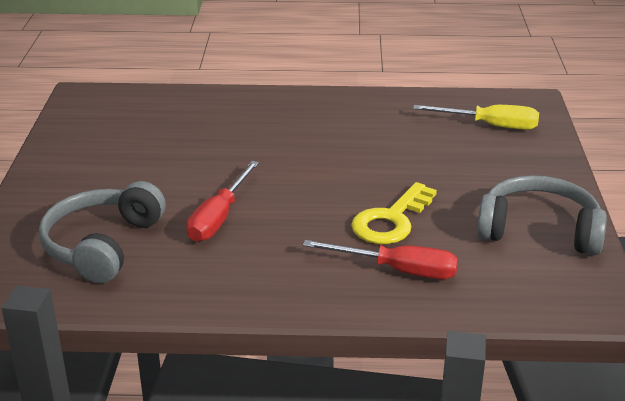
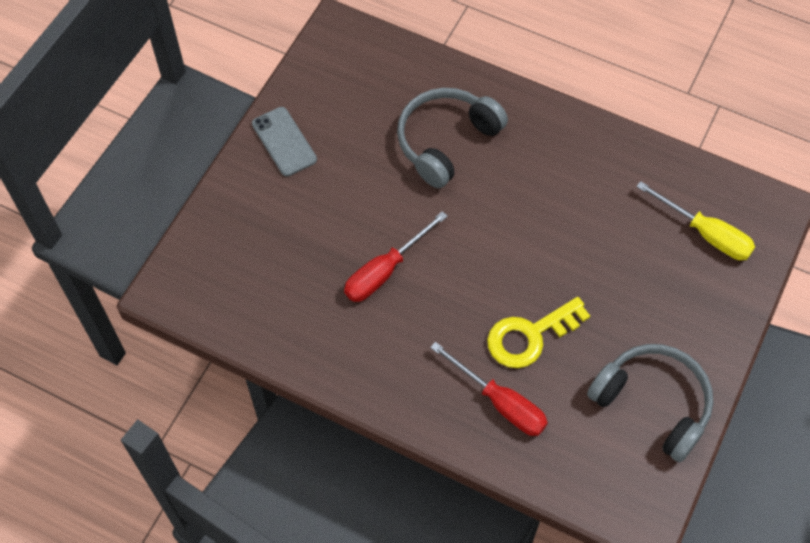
camera: 25 degrees right, 30 degrees up
(64, 165) = (284, 141): none -> grey phone
(102, 245) = (276, 268): grey headphones -> grey headphones (446, 141)

